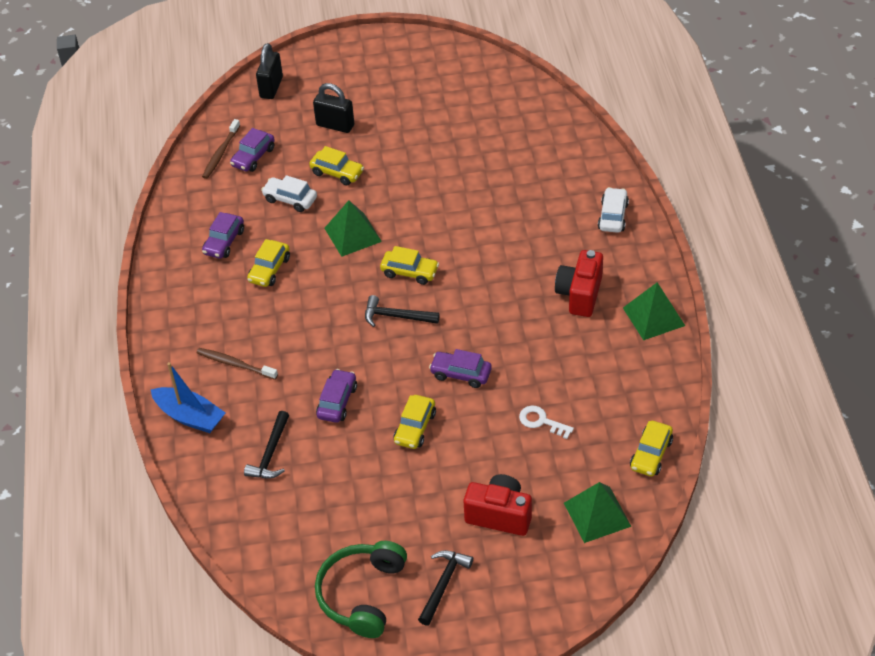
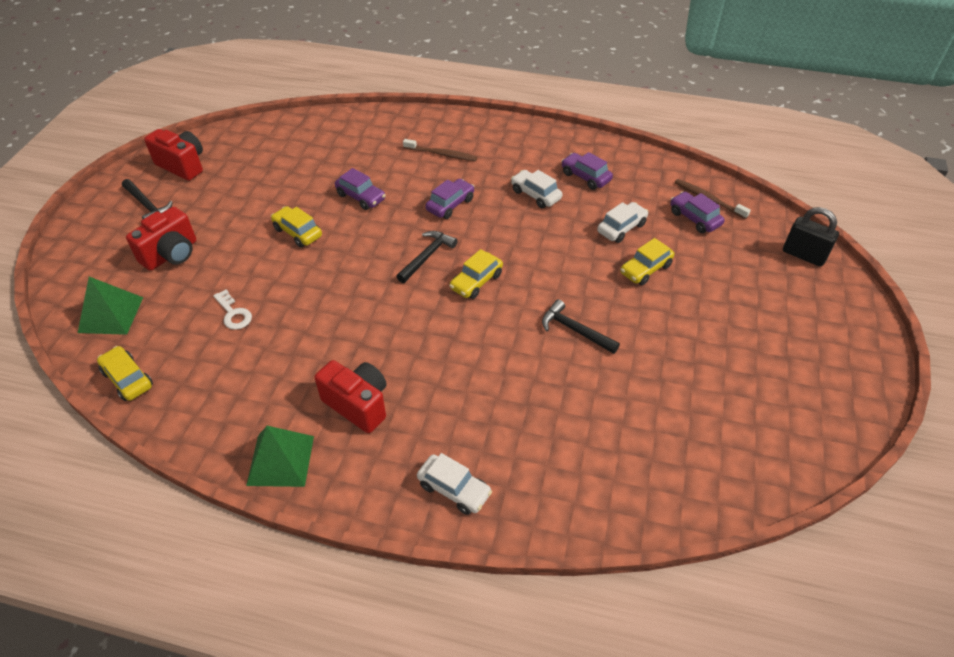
camera: 110 degrees right, 0 degrees up
(190, 416) = (407, 123): blue boat -> none
(235, 364) = (441, 154): brown toothbrush -> brown toothbrush turned 60 degrees clockwise
(269, 269) = (535, 195): yellow car -> white car
(270, 453) = (341, 152): black hammer -> black hammer (575, 330)
(335, 125) = (723, 287): black padlock -> none
(353, 234) = (550, 257): green pyramid -> none
(362, 594) = (182, 165): green headphones -> red camera
(461, 374) = (329, 278): purple car -> purple car (450, 204)
(541, 421) = (233, 314): white key -> white key turned 90 degrees clockwise

